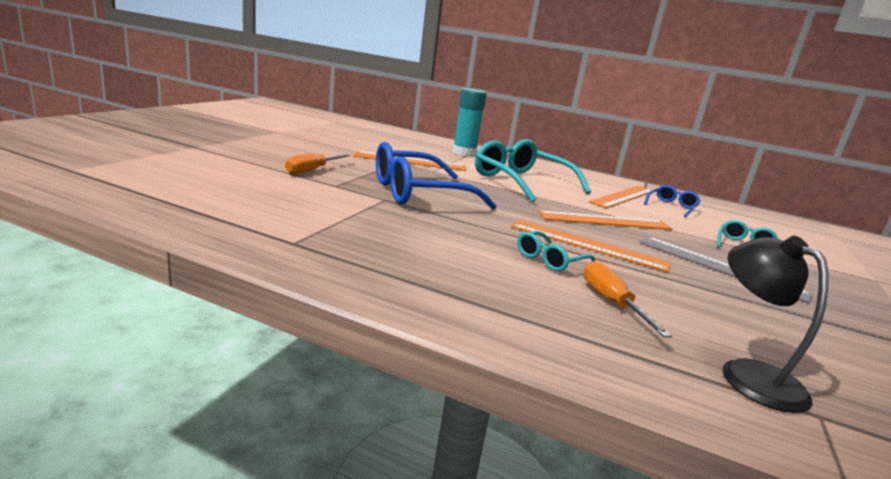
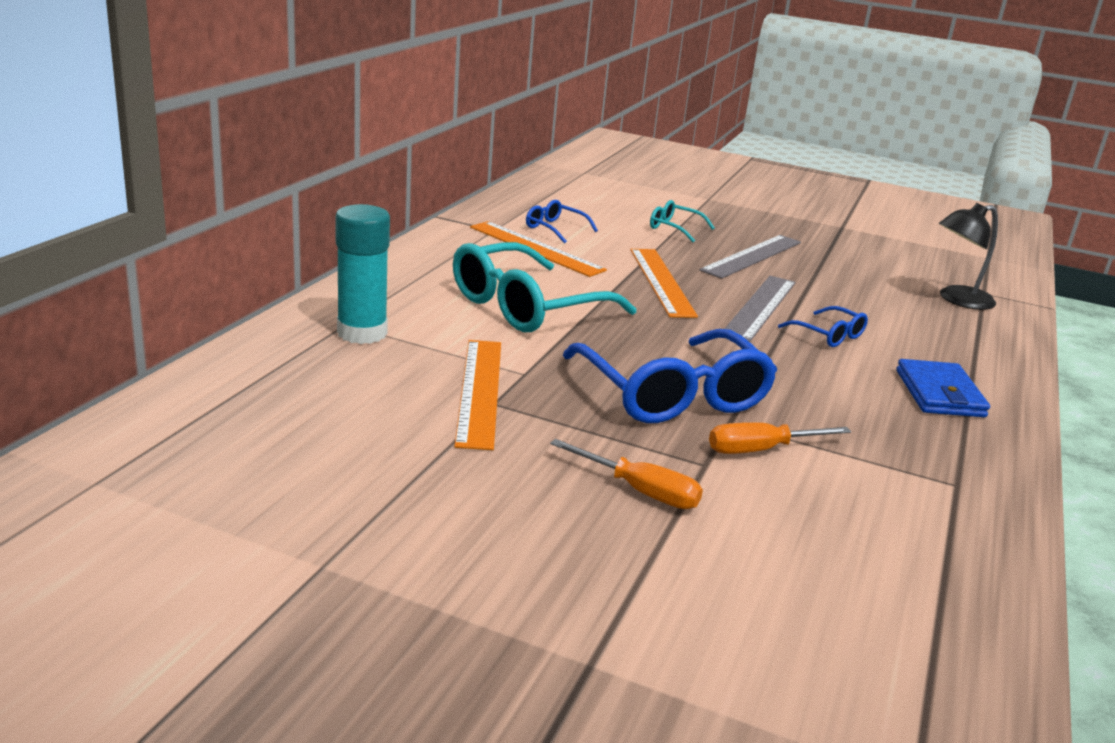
camera: 90 degrees left, 5 degrees up
(448, 279) = (939, 394): none -> blue wallet
(549, 259) = (829, 335): turquoise glasses -> blue glasses
(588, 244) = (759, 307): orange ruler -> grey ruler
(611, 302) = (896, 323): orange screwdriver -> orange screwdriver (761, 450)

